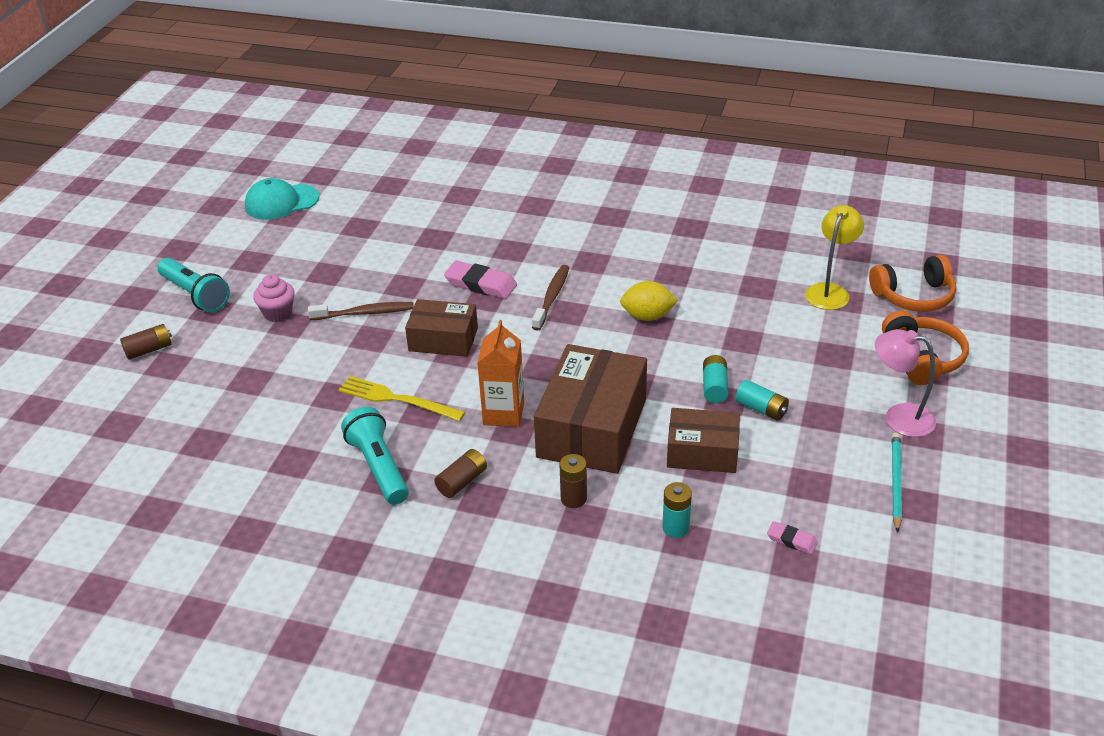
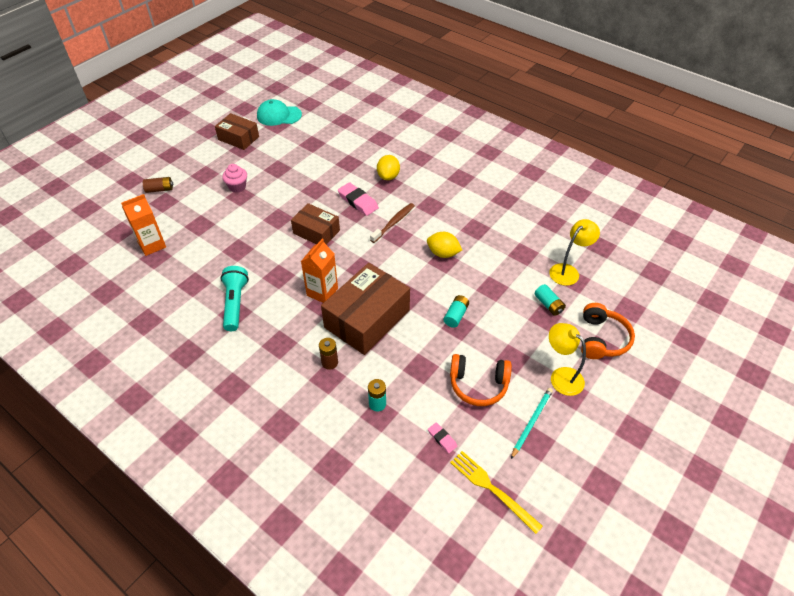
camera: 20 degrees right, 10 degrees up
(188, 428) = (152, 245): none -> orange carton
(195, 295) = (201, 162): turquoise flashlight -> none
(364, 313) = (283, 201): brown toothbrush -> none
(397, 399) = (269, 263): yellow fork -> yellow fork (492, 489)
(462, 481) = (274, 329): brown battery -> none
(505, 241) = (388, 176): none -> yellow lemon
(702, 452) = (422, 358): brown box -> brown box (238, 138)
(761, 409) = (476, 340): turquoise battery -> turquoise battery (548, 304)
(899, 417) = (561, 376): pink lamp -> yellow lamp
(914, 296) = (622, 292): orange headphones -> orange headphones (478, 385)

